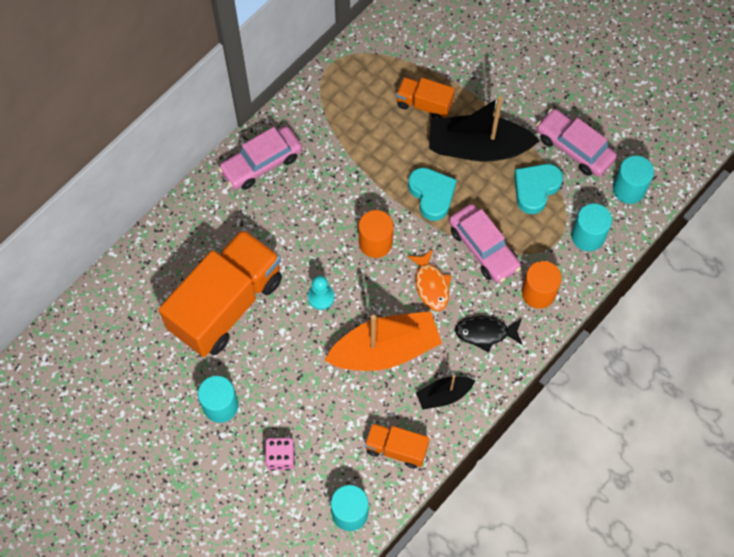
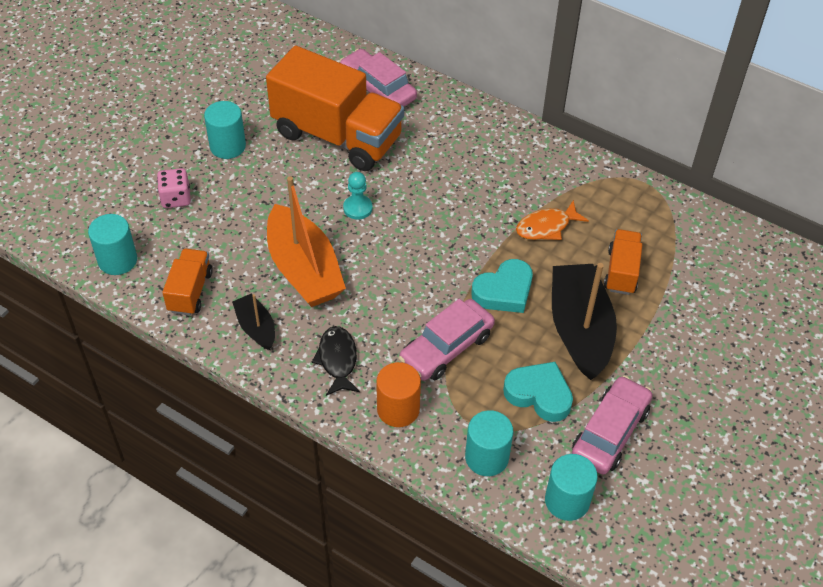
camera: 80 degrees right, 15 degrees down
(261, 163) = (504, 141): pink car -> pink car (378, 89)
(375, 243) = (431, 246): orange cylinder -> none
(431, 285) = (389, 302): orange fish -> orange fish (546, 227)

